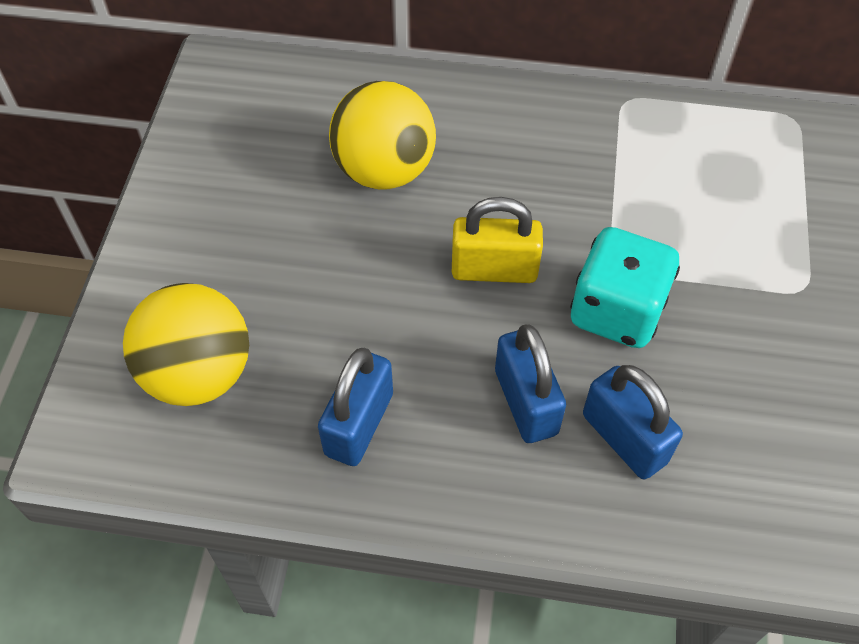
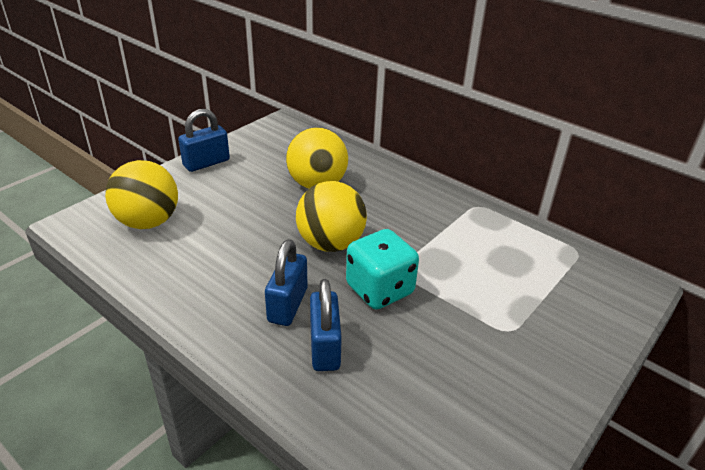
camera: 30 degrees right, 20 degrees down
(359, 424) = (195, 274): blue padlock -> blue padlock (206, 163)
(494, 269) = (330, 244): yellow padlock -> yellow ball

